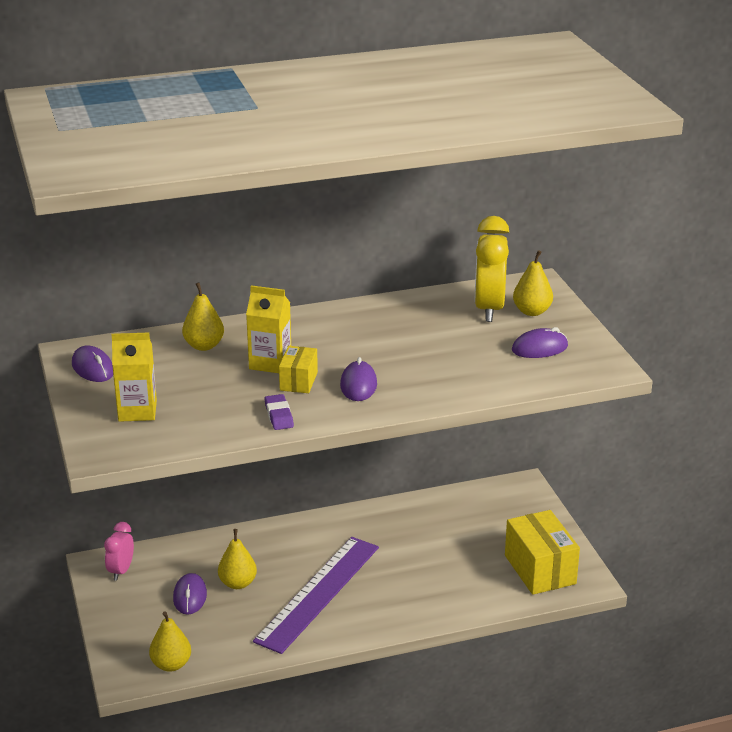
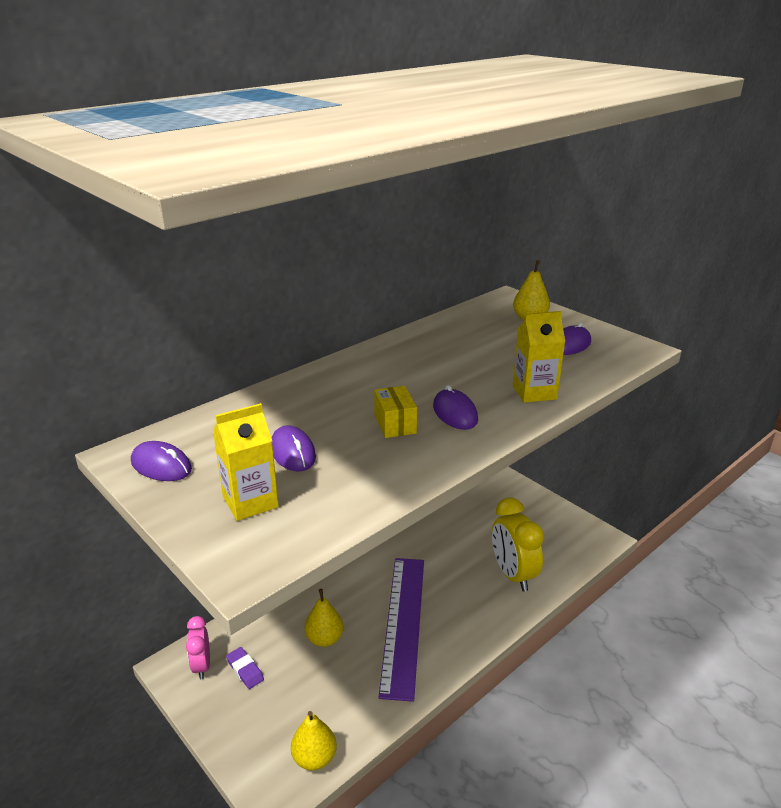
camera: 25 degrees left, 0 degrees up
(190, 596) = (287, 670): purple mouse -> purple mouse (293, 453)
(204, 346) = (268, 412): yellow pear -> none
(270, 363) = (350, 413): yellow carton -> yellow carton (534, 392)
(279, 415) = (408, 464): purple eraser -> purple eraser (245, 670)
(489, 309) = (494, 324): yellow clock -> yellow clock (513, 574)
(540, 569) = (560, 539): yellow box -> none

